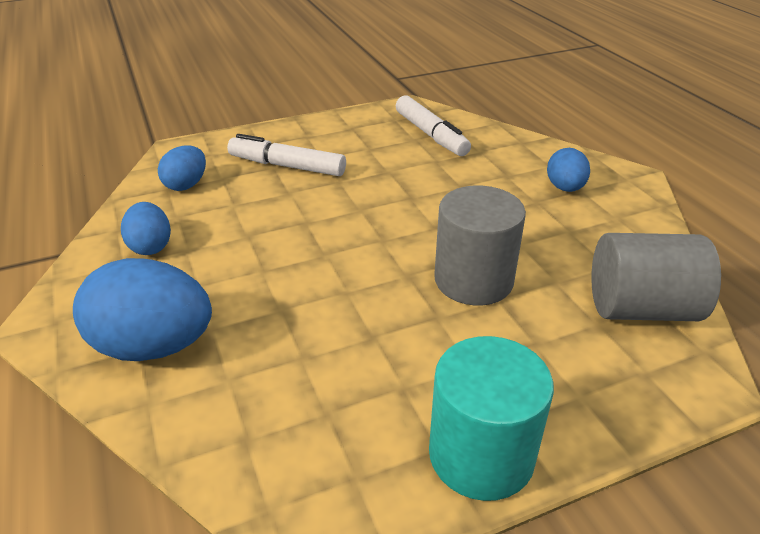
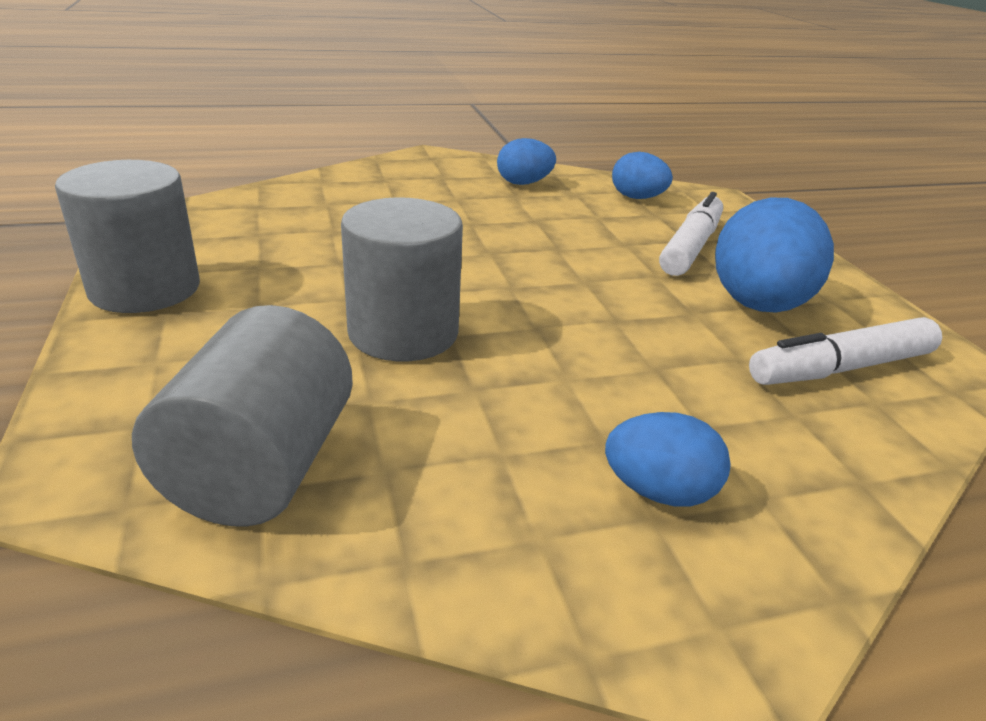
camera: 95 degrees right, 5 degrees down
(154, 346) = (383, 182): blue egg -> blue egg (757, 305)
(481, 455) = (145, 288): turquoise cylinder -> grey cylinder

